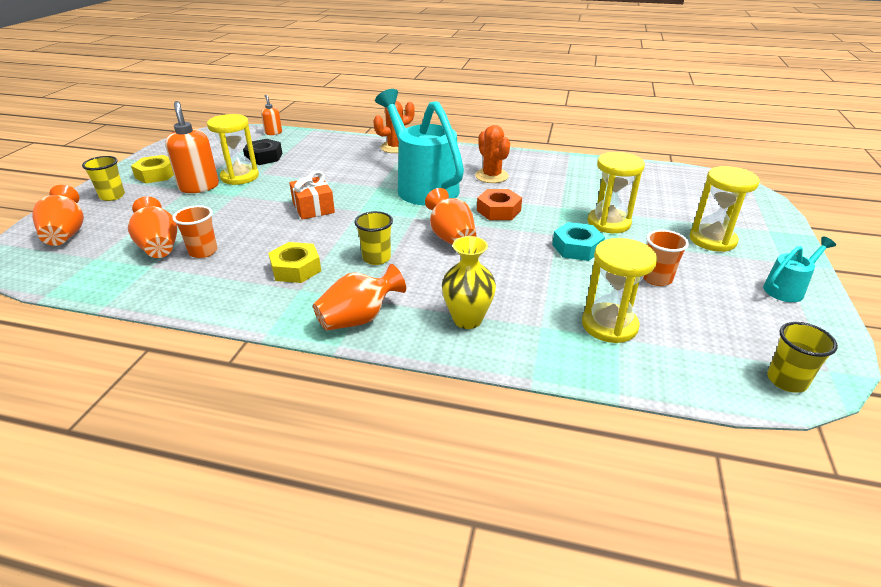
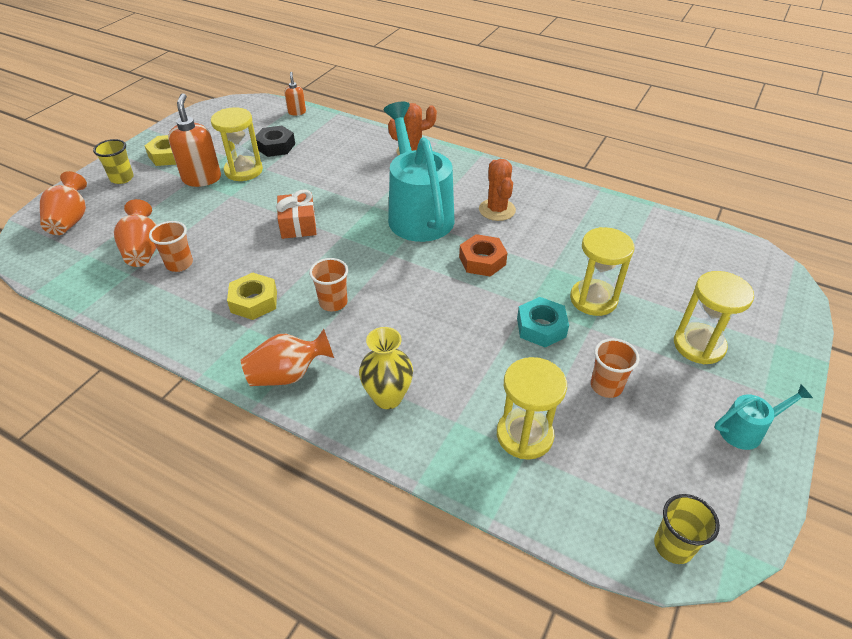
camera: 15 degrees right, 10 degrees up
(376, 258) = (333, 302): yellow cup -> orange cup
(451, 238) = (417, 289): orange vase -> none

